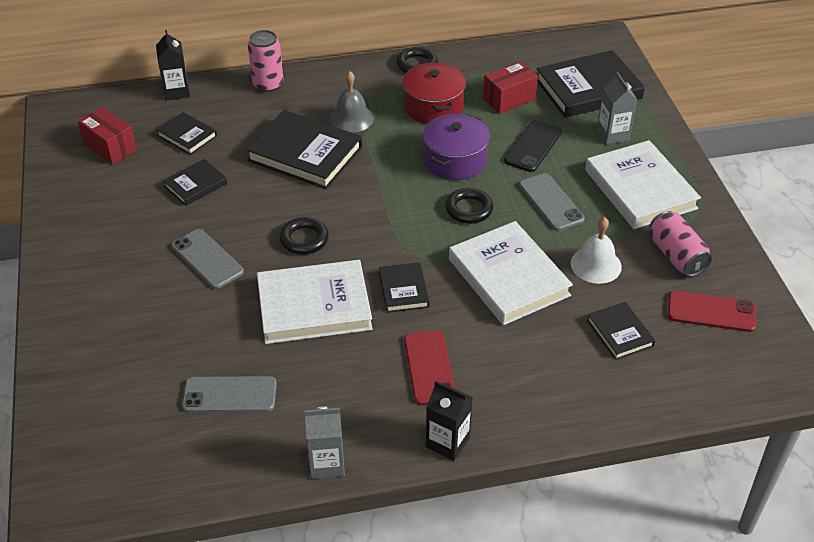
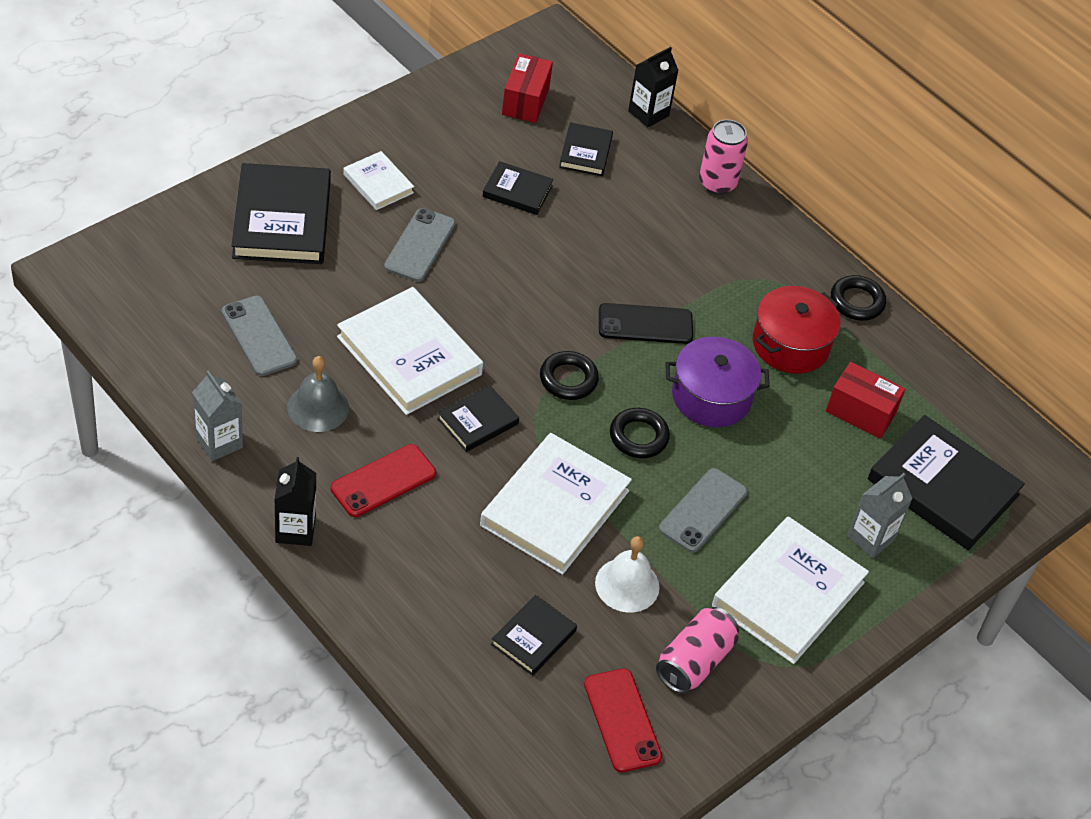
camera: 55 degrees right, 5 degrees up
(124, 260) = (378, 184): none -> white book
(304, 239) = (497, 311): black ring -> black ring (568, 379)
(305, 154) = (627, 260): black book -> black book (282, 219)
(351, 118) = (715, 277): grey bell -> grey bell (318, 407)
(532, 146) = (789, 463): black phone -> black phone (645, 324)

